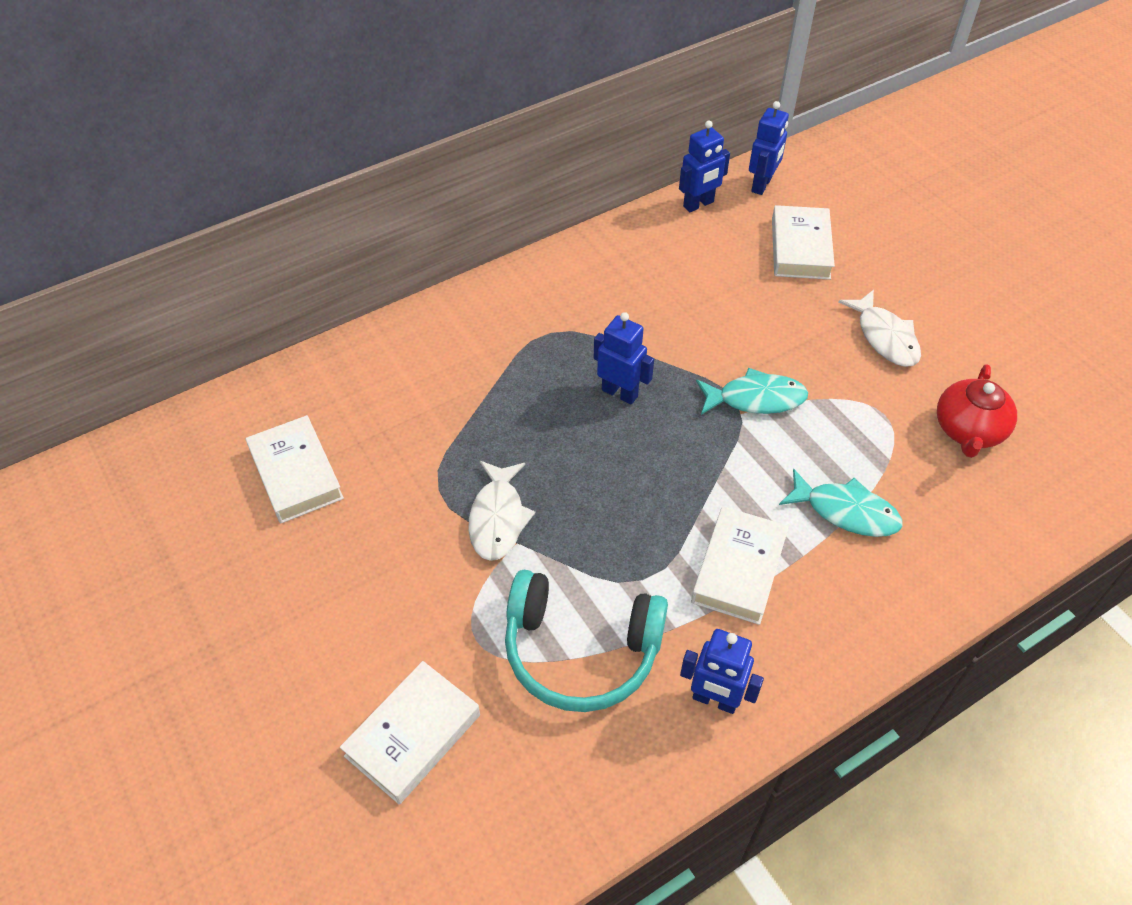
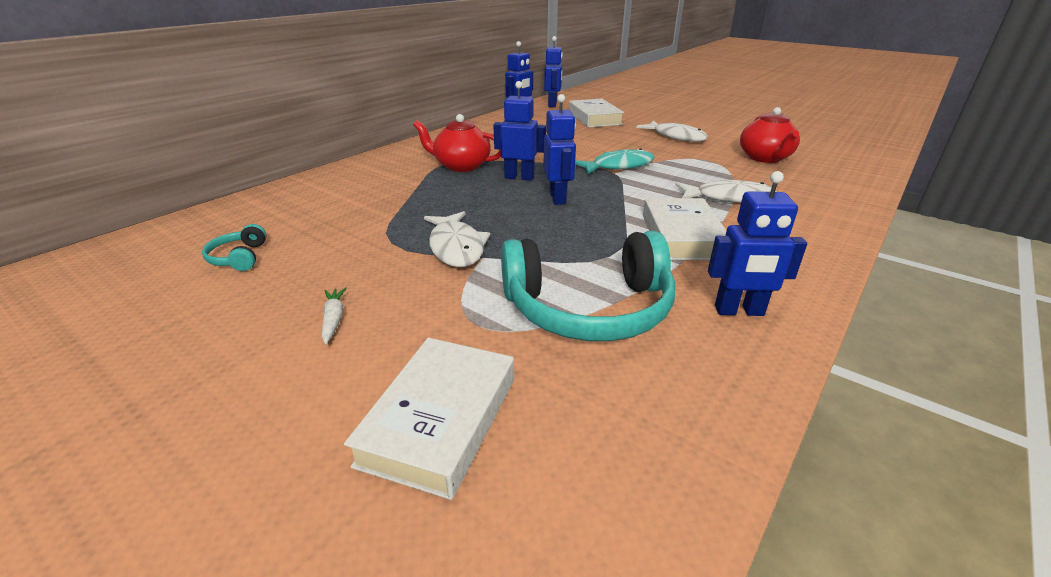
camera: 20 degrees left, 20 degrees down
(296, 474) = (239, 257): white book -> turquoise headphones
(362, 595) = (334, 319): none -> white carrot
(562, 345) = (461, 166): none -> red teapot
(643, 453) = (558, 198): none -> blue robot
(846, 511) = (729, 198): turquoise fish -> white fish

